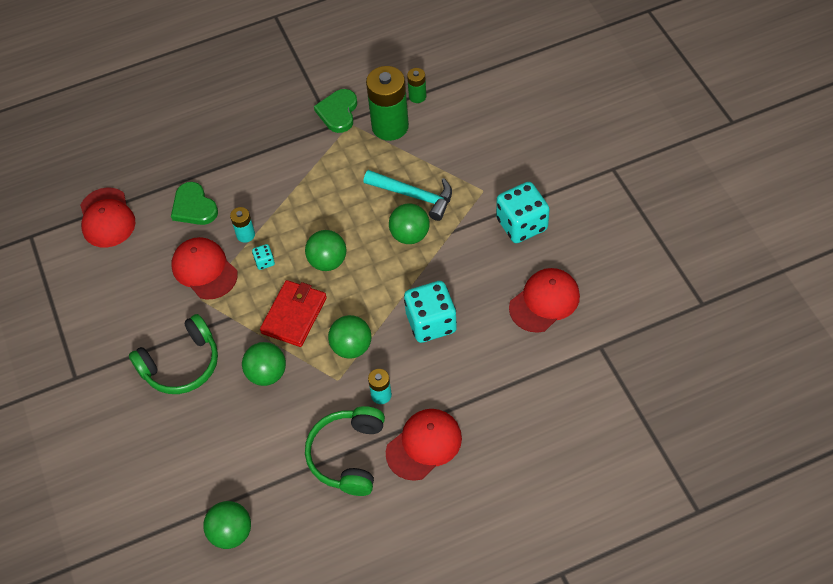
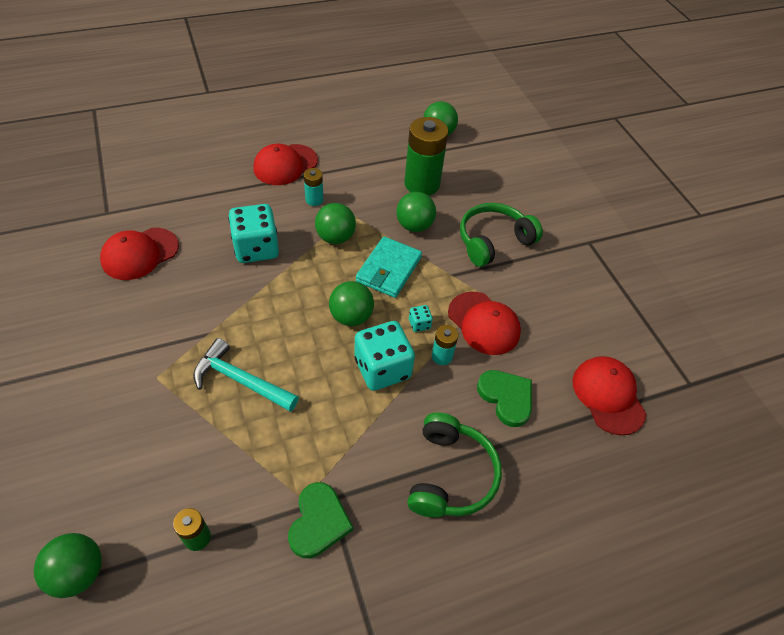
camera: 175 degrees right, 5 degrees down
(294, 315) = (389, 269): red wallet -> turquoise wallet
(348, 455) = (347, 165): green headphones -> green headphones (450, 475)
(390, 126) = (249, 487): green battery -> green battery (422, 184)
(410, 235) = (257, 334): green ball -> green ball (78, 572)
(521, 224) = (128, 331): turquoise dice -> turquoise dice (382, 368)

